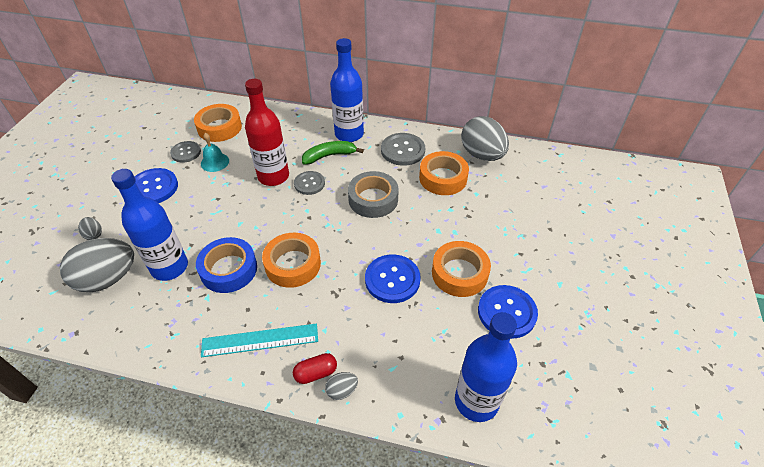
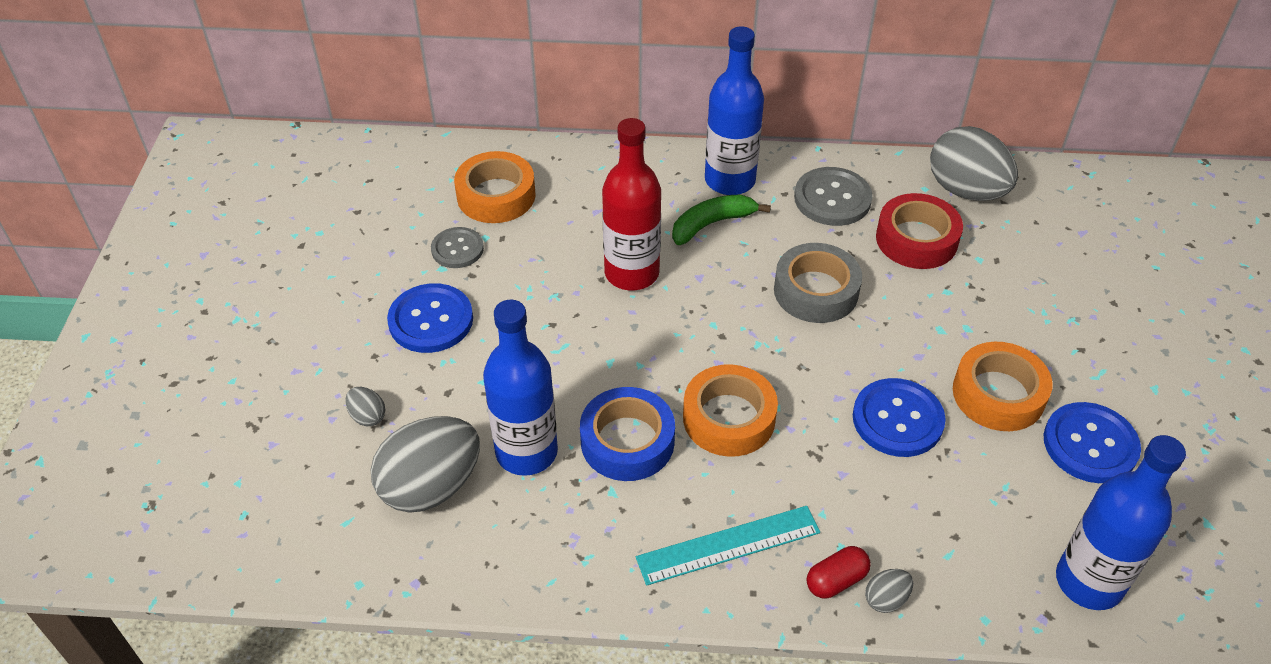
camera: 10 degrees left, 0 degrees up
(215, 162) = (517, 260): turquoise bell -> none
(309, 183) = (698, 278): grey button -> none
(443, 178) = (916, 239): orange tape -> red tape

